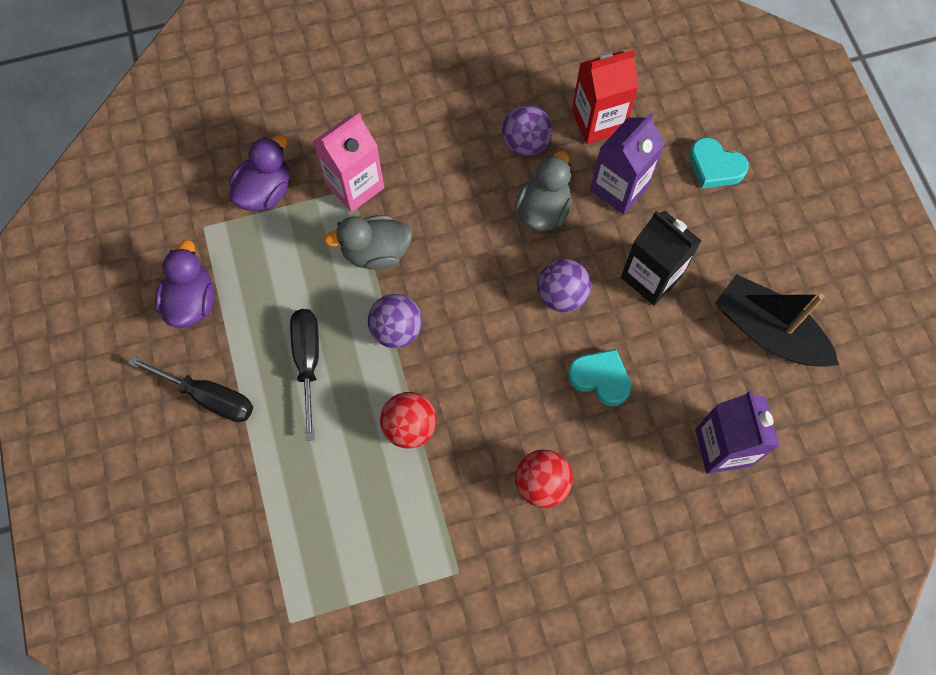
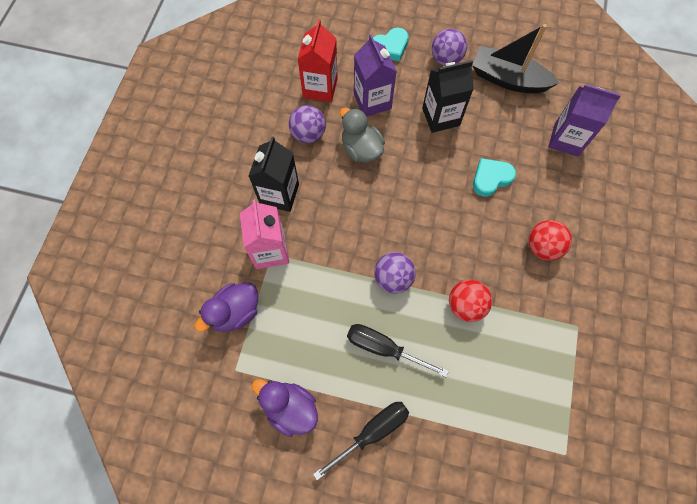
camera: 60 degrees left, 0 degrees up
(265, 191) = (235, 312): purple duck -> purple duck turned 105 degrees counterclockwise
(376, 252) = (329, 263): grey duck -> none
(428, 156) = (279, 194): none -> black carton
(561, 295) = (425, 170): purple ball -> purple ball (446, 59)
(768, 331) = (508, 79): black boat -> black boat turned 45 degrees clockwise

